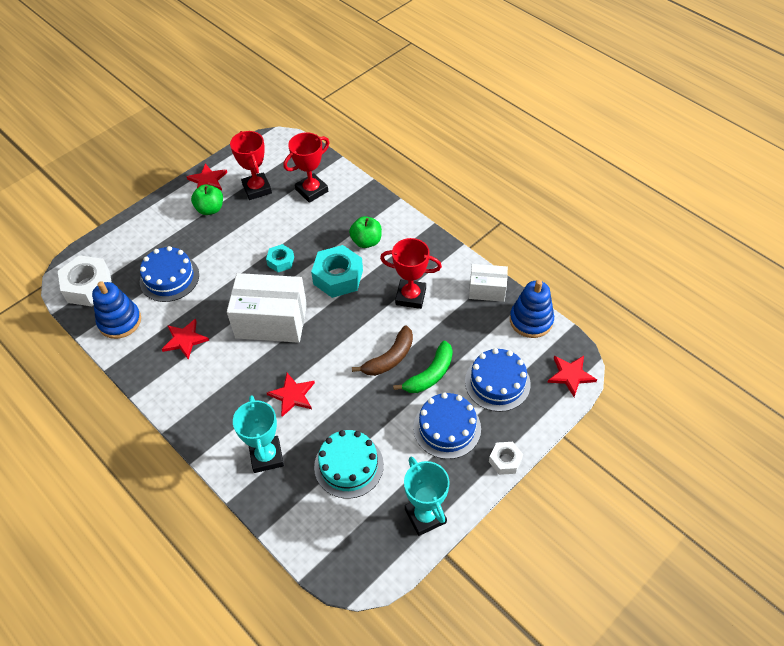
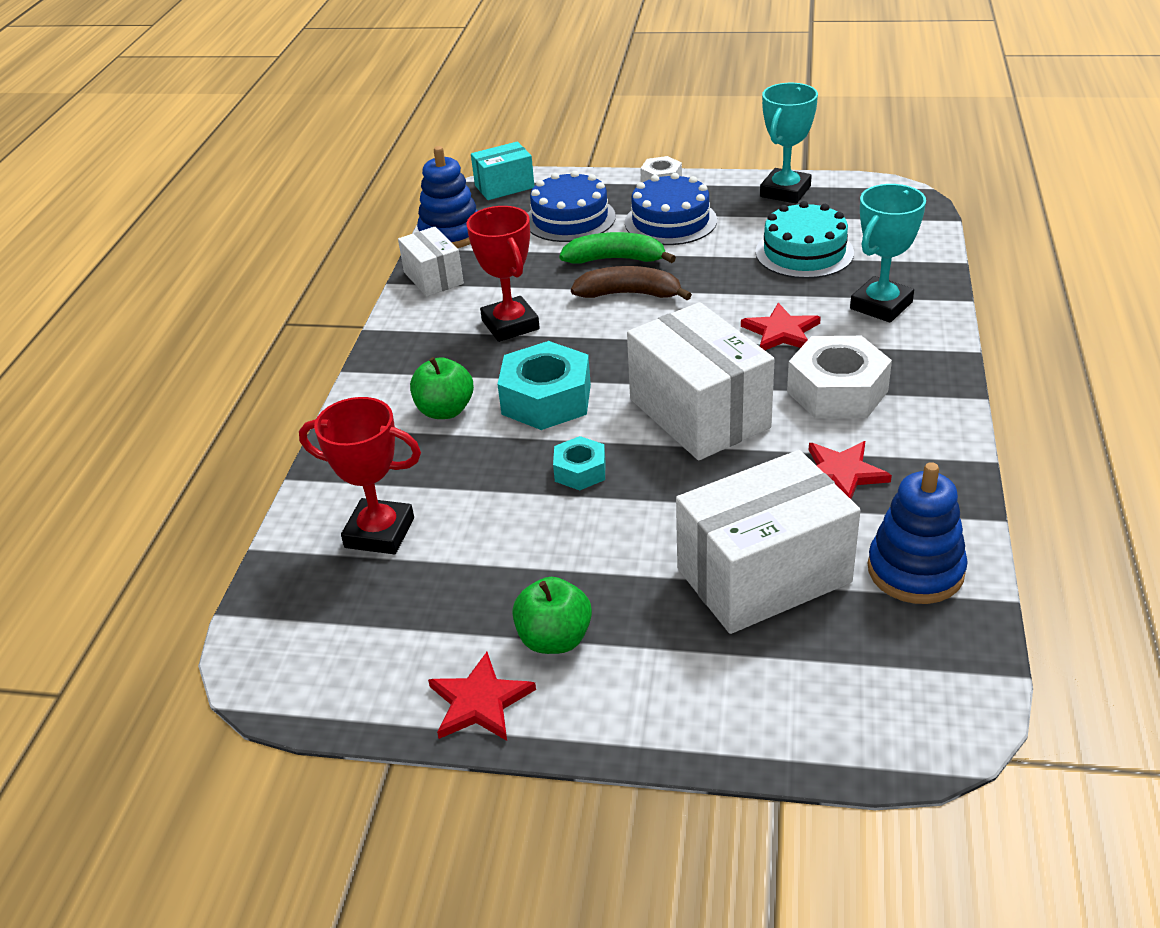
camera: 125 degrees left, 15 degrees down
(88, 286) = (917, 673): white nut -> white nut (837, 391)
(169, 278) = (764, 576): blue cake -> white box
(257, 189) = (438, 608): red trophy -> none
(570, 375) = (504, 187): red star -> turquoise box

